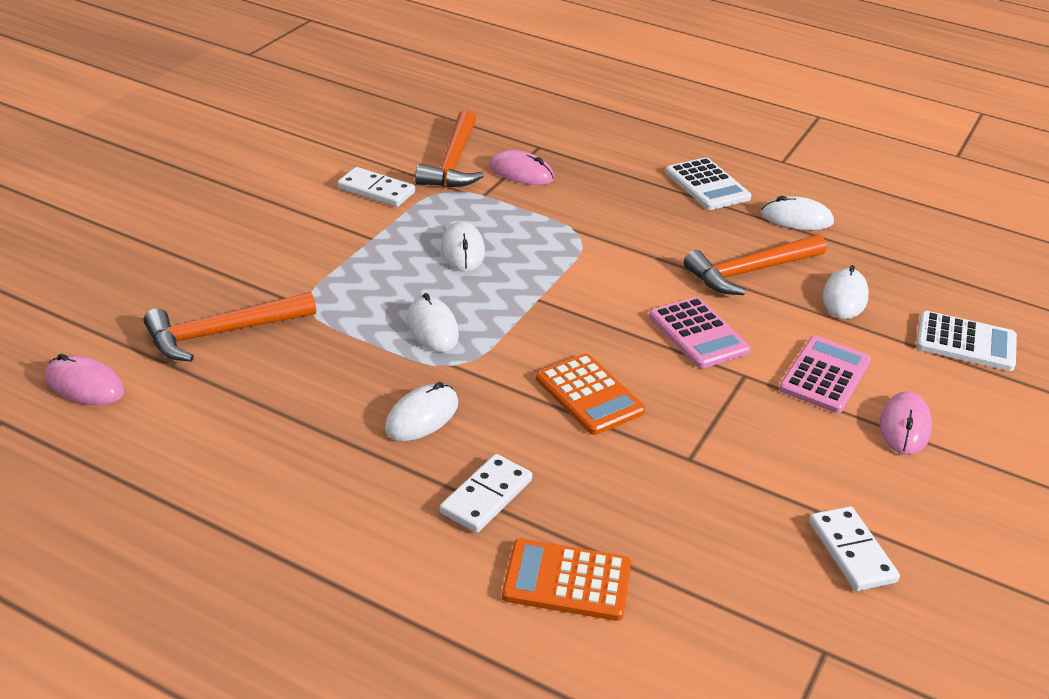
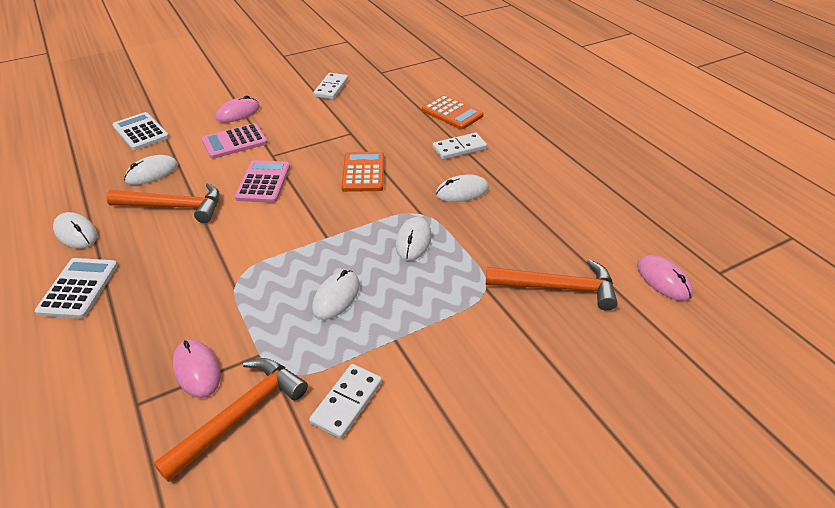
camera: 145 degrees left, 5 degrees up
(376, 190) = (347, 402): white domino -> white domino turned 60 degrees clockwise

